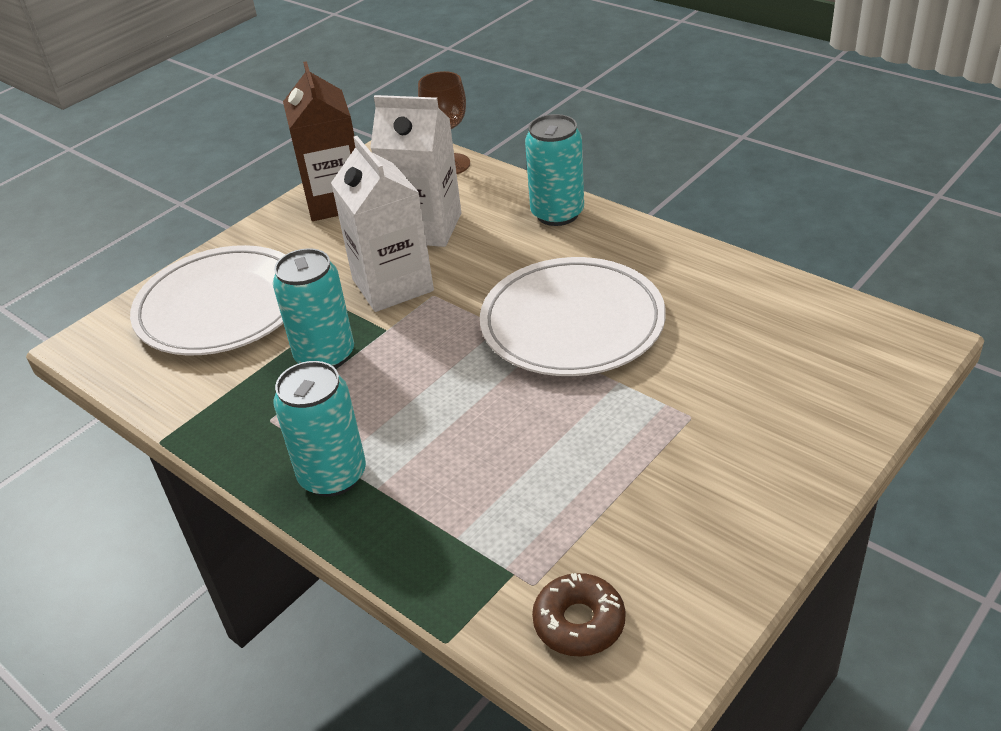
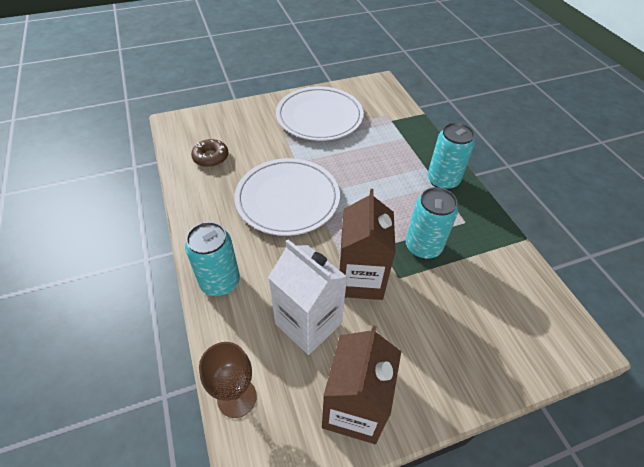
camera: 155 degrees left, 10 degrees up
(221, 307) = (479, 326): white plate -> white plate (319, 117)
(392, 285) = (360, 279): white carton -> brown carton
(579, 622) = (380, 101): brown donut -> brown donut (211, 157)

